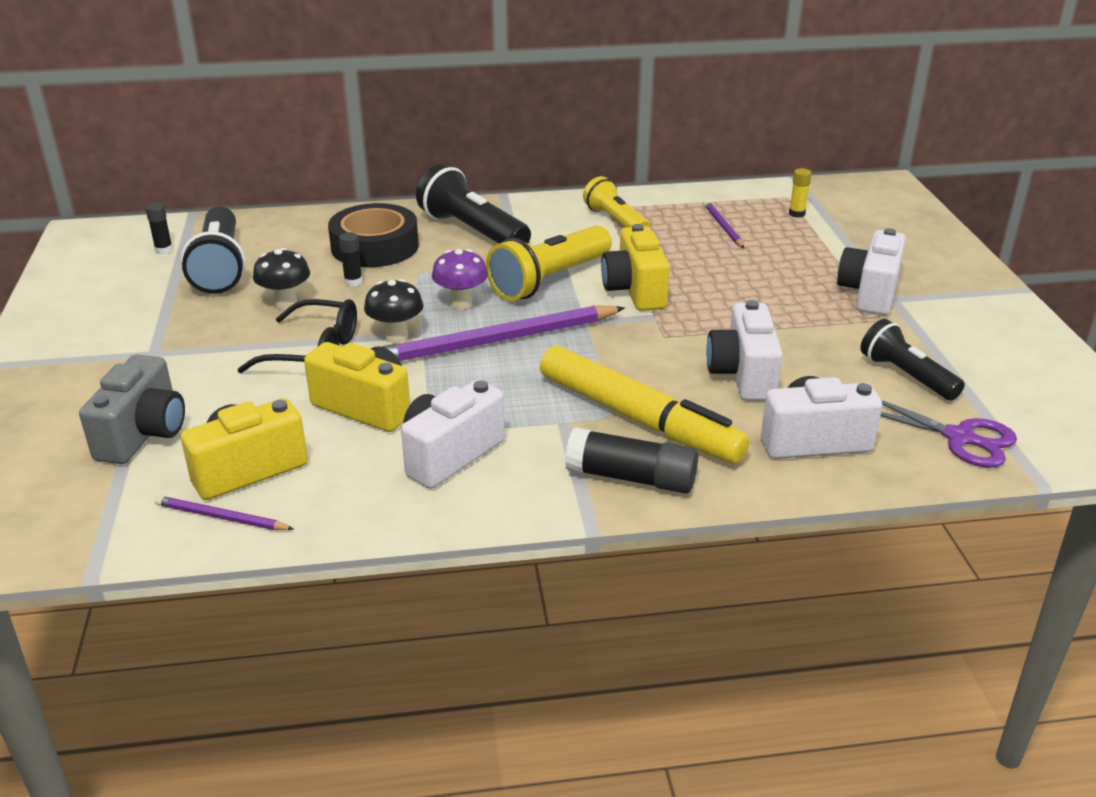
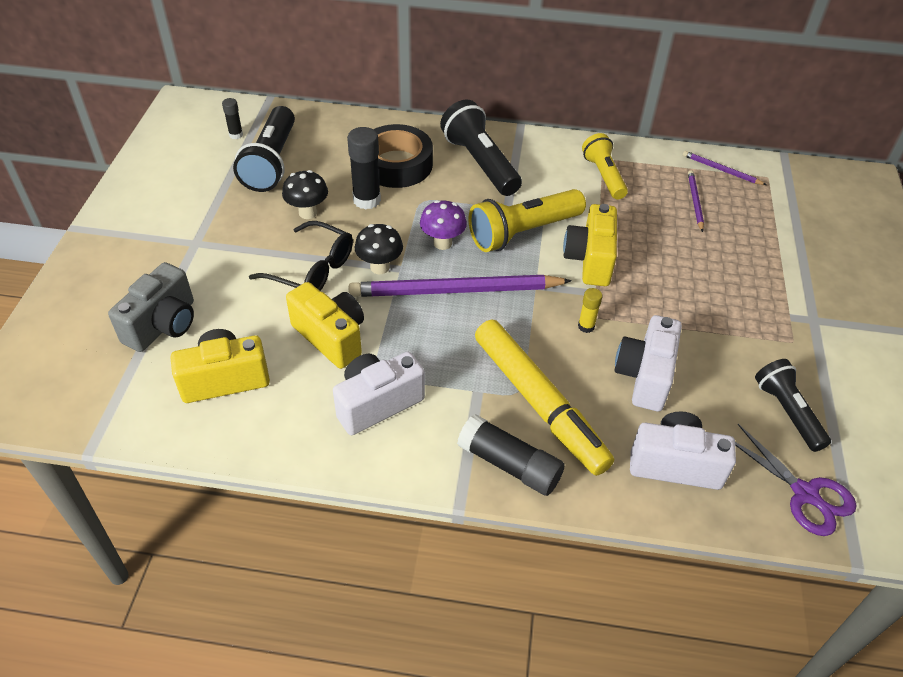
camera: 15 degrees right, 15 degrees up
(222, 517) = (192, 423): purple pencil -> purple pencil (721, 170)
(353, 282) = (367, 200): black glue stick -> black glue stick, size x1.88
(797, 214) = (767, 199): yellow glue stick -> yellow glue stick (586, 326)
(869, 293) = (795, 308): white camera -> none

